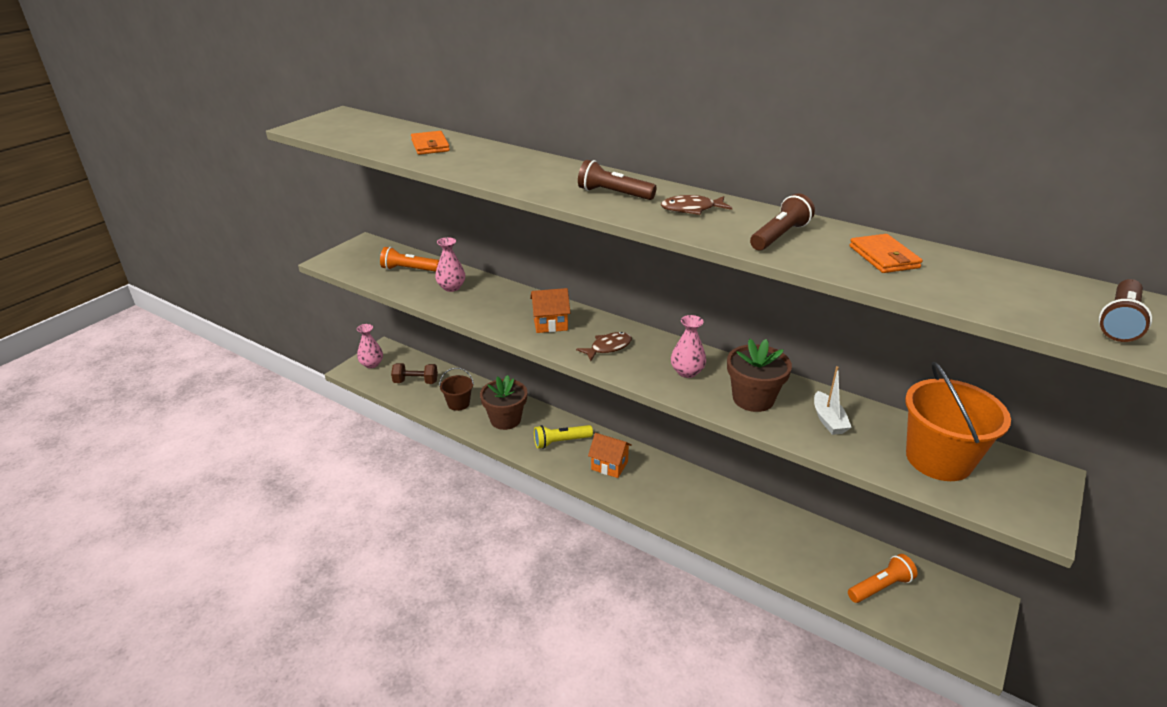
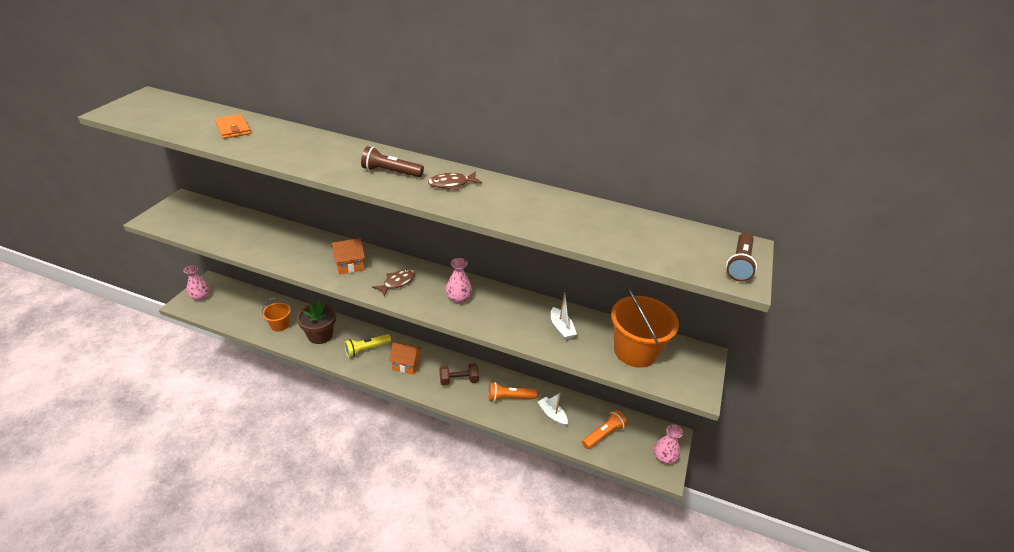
camera: 15 degrees left, 5 degrees up
(409, 269) = (225, 223): orange flashlight -> orange flashlight (509, 397)
(416, 382) = (241, 309): brown dumbbell -> brown dumbbell (459, 380)
(451, 287) = (264, 238): pink vase -> pink vase (664, 457)
(458, 403) = (279, 325): brown bucket -> orange bucket
(753, 399) = (508, 316): brown flower pot -> none
(779, 236) = (517, 206): brown flashlight -> none
(805, 551) = (552, 415): none -> white boat
(884, 257) = (590, 220): orange wallet -> none

